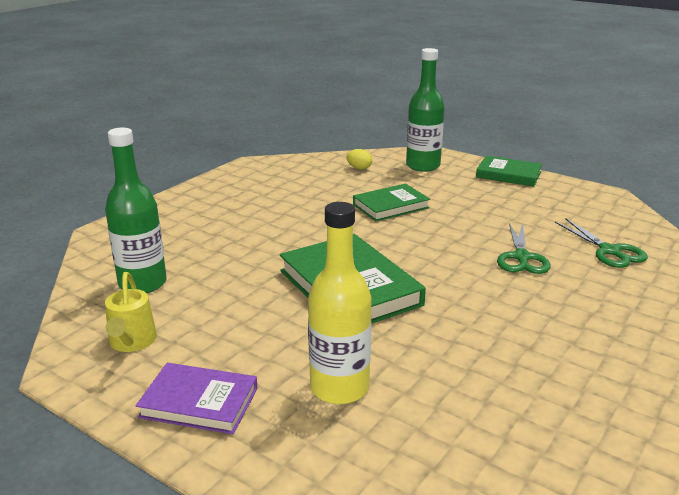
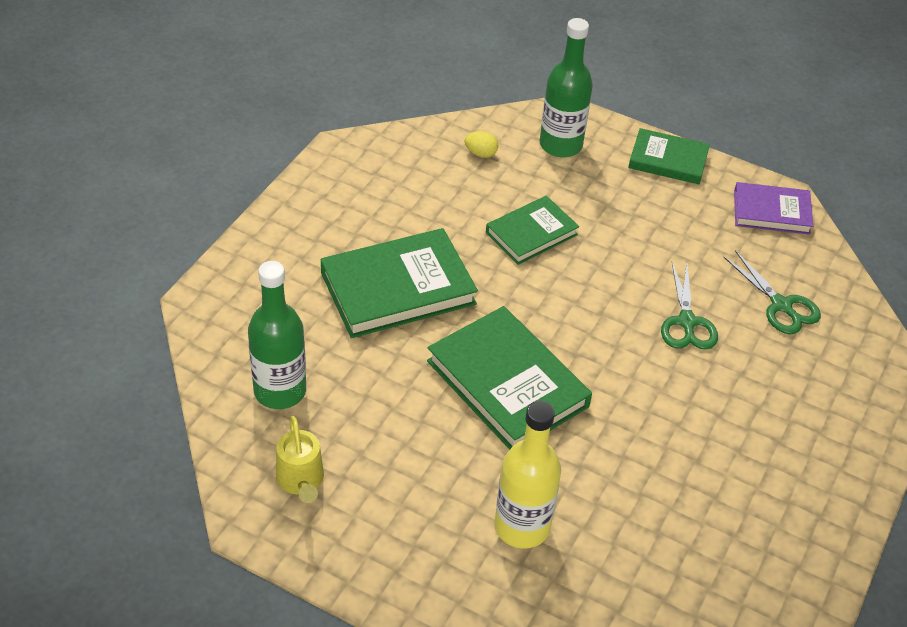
camera: 10 degrees left, 20 degrees up
(199, 402) = (394, 554): purple book -> purple book (771, 212)
(270, 230) = (398, 288): none -> green book

